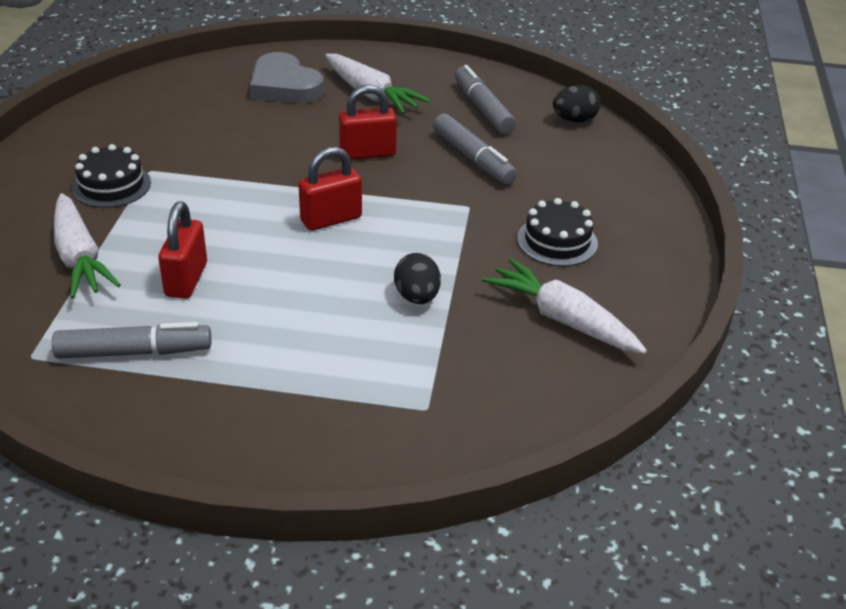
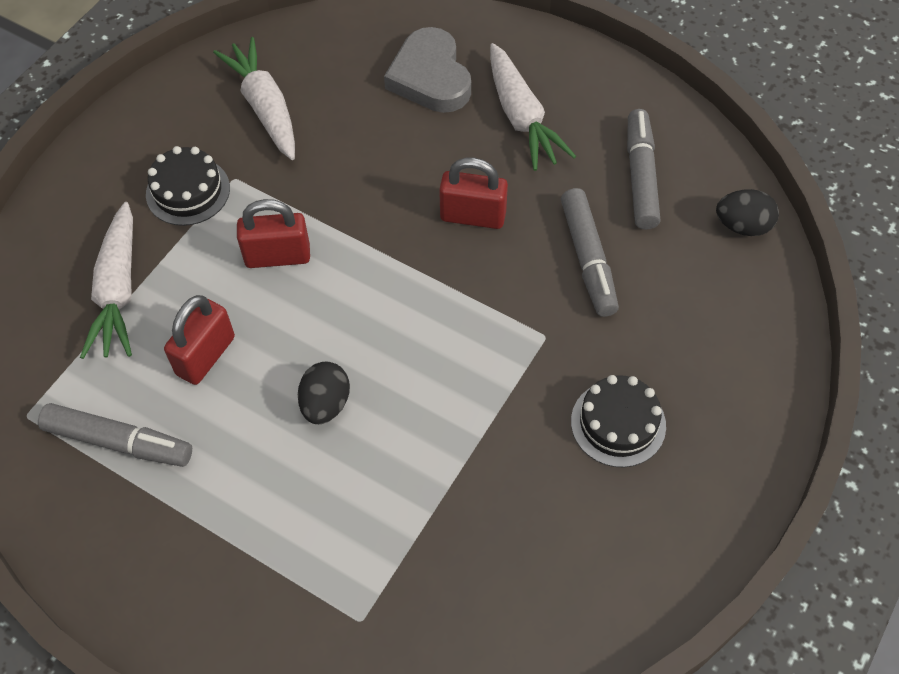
camera: 25 degrees right, 20 degrees up
(331, 219) = (387, 311): red padlock -> red padlock (277, 256)
(417, 297) = (424, 459): black egg -> black egg (325, 404)
(563, 319) = (563, 545): white carrot -> white carrot (265, 107)

